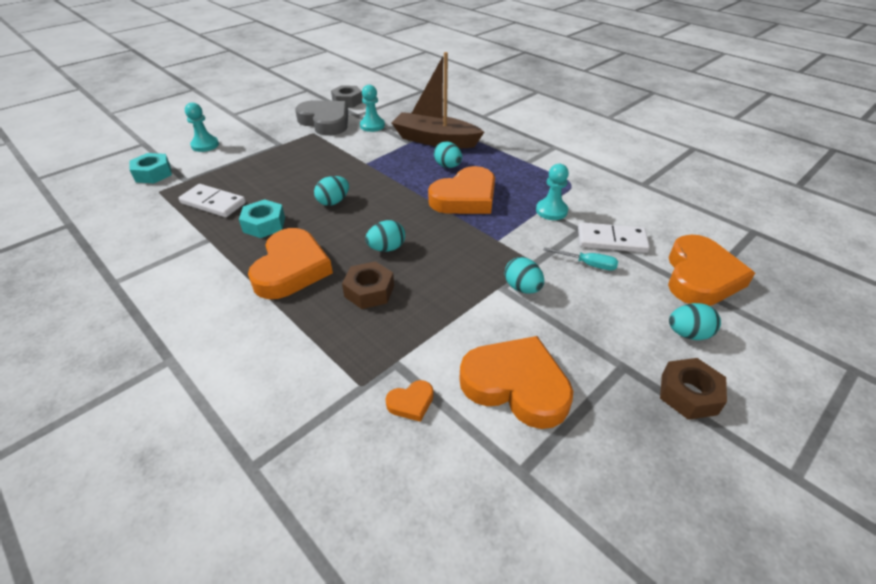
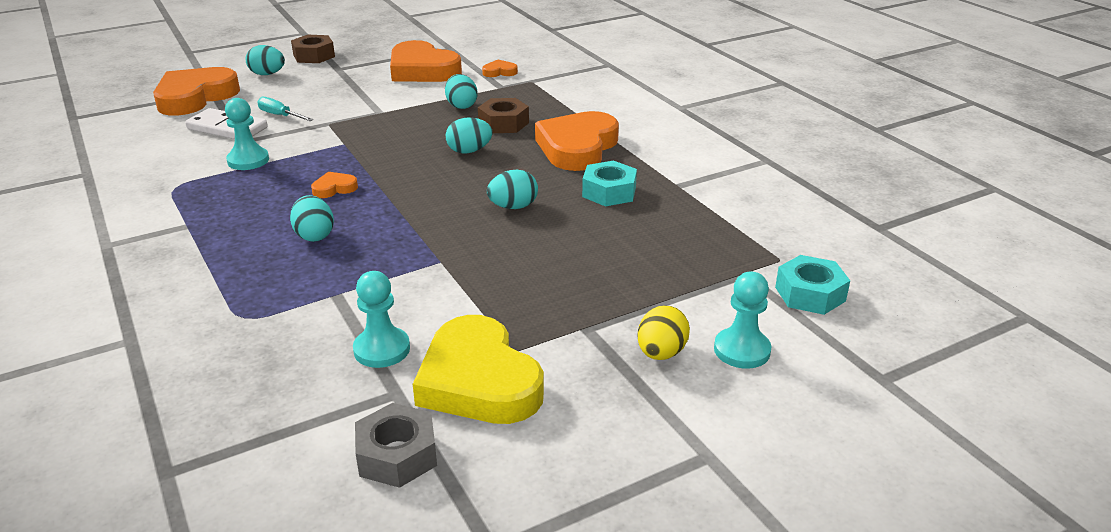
camera: 165 degrees left, 10 degrees down
(213, 203) = (685, 228): white domino -> none
(244, 139) = (661, 353): none -> yellow egg
(325, 122) = (478, 381): grey heart -> yellow heart
(435, 140) = (287, 289): brown boat -> none
(465, 197) = (334, 188): orange heart -> orange heart, size x0.43
(522, 288) = (361, 109): turquoise egg -> turquoise egg (461, 106)

